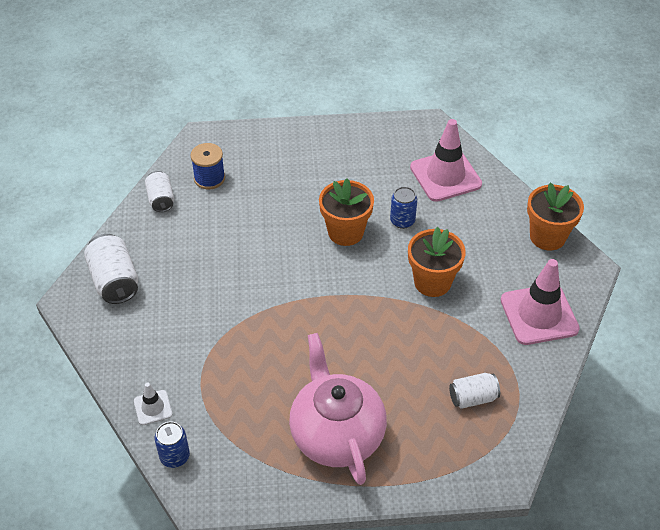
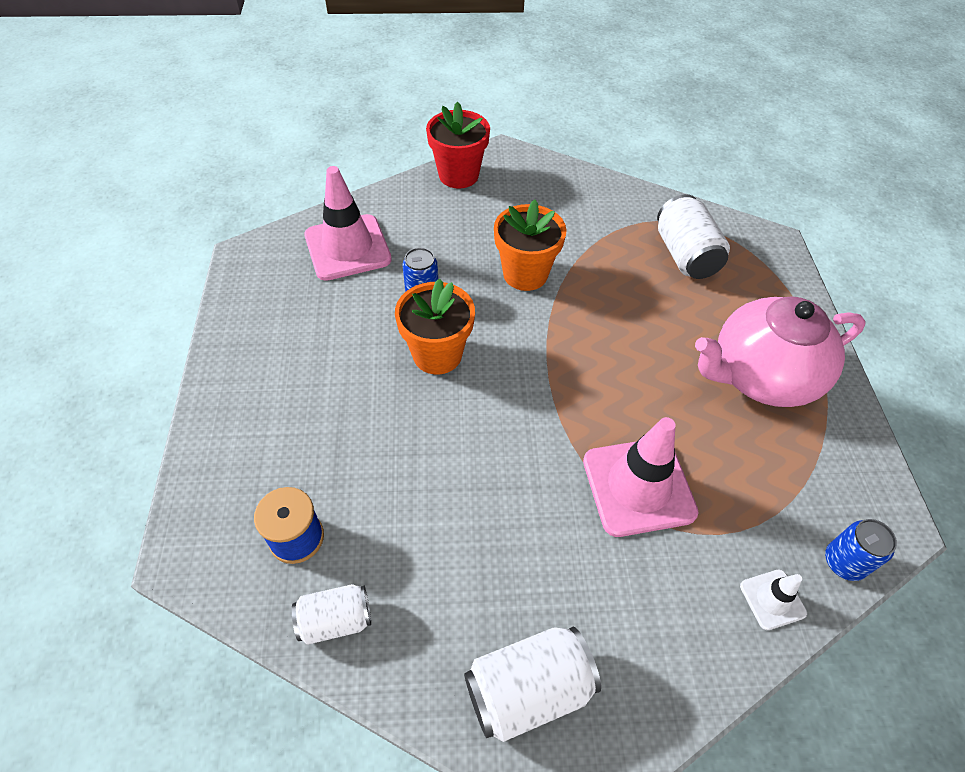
camera: 90 degrees left, 5 degrees up
(472, 398) = (685, 255): white can -> white can, size x1.57
(539, 314) = (569, 194): pink traffic cone -> pink traffic cone (638, 486)
(547, 237) = (458, 175): orange flower pot -> red flower pot

